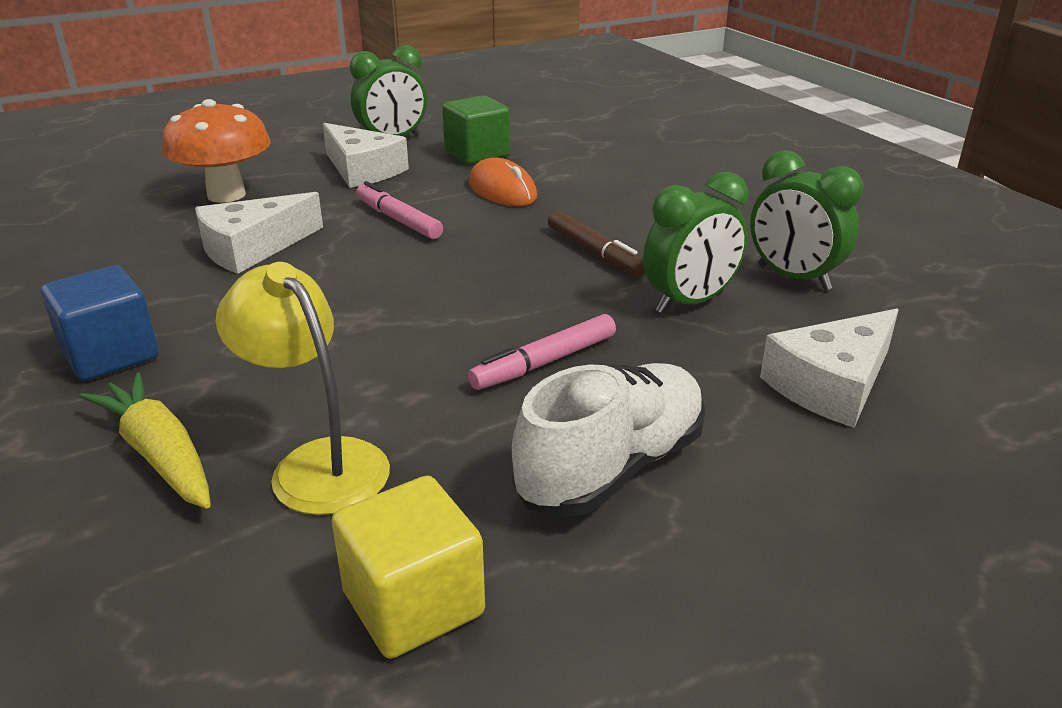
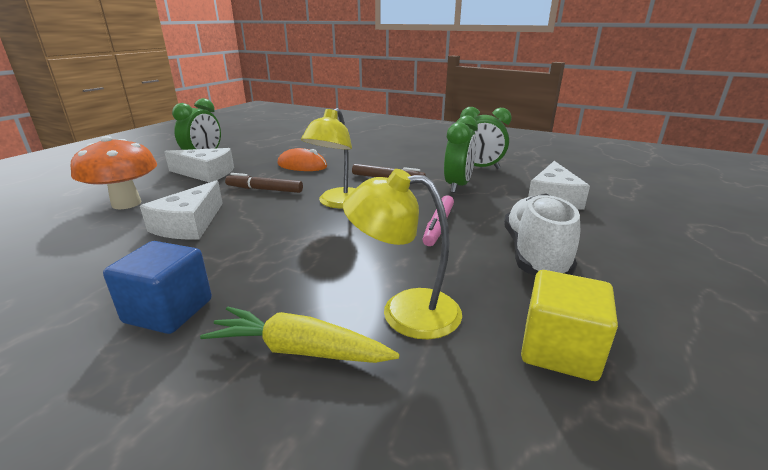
camera: 35 degrees left, 5 degrees down
(398, 220) = (264, 189): pink marker -> brown marker
(461, 274) = (338, 203): none -> yellow lamp
(477, 154) = (264, 154): green cube -> none

